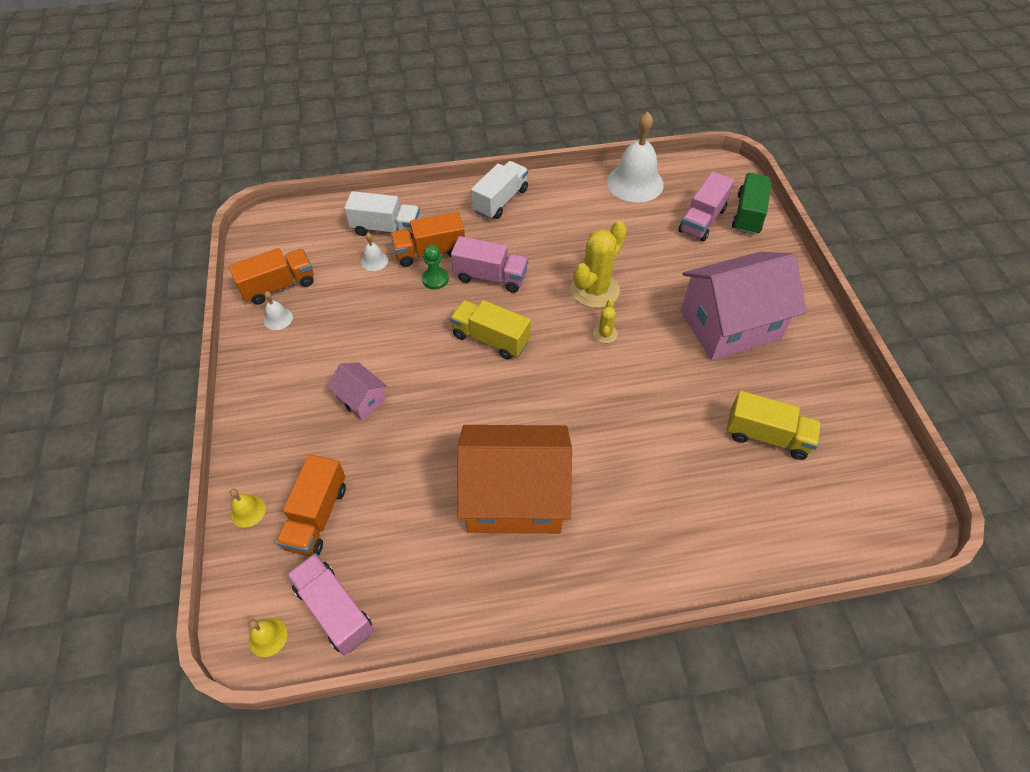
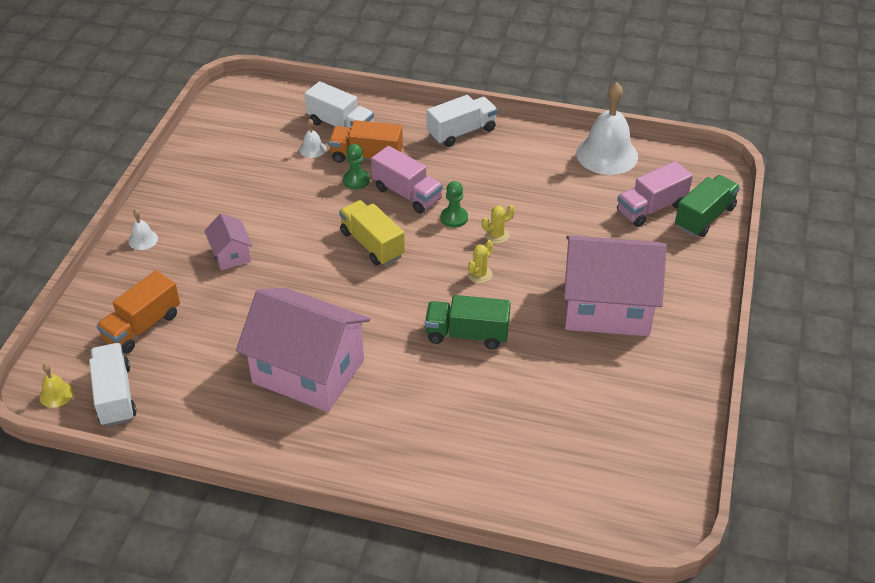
camera: 25 degrees right, 10 degrees down
(248, 511) = (93, 304): yellow bell -> none
(278, 318) = (203, 170): white bell -> white bell (143, 240)
(279, 286) = (219, 144): orange truck -> none
(334, 609) = (115, 395): pink truck -> white truck
(514, 496) = (308, 371): orange house -> pink house
(547, 286) = (454, 218): none -> green pawn
(595, 290) = (497, 235): yellow cactus -> yellow cactus, size x0.48
(632, 398) = (467, 334): none -> green truck
(767, 436) = (571, 409): yellow truck -> none

